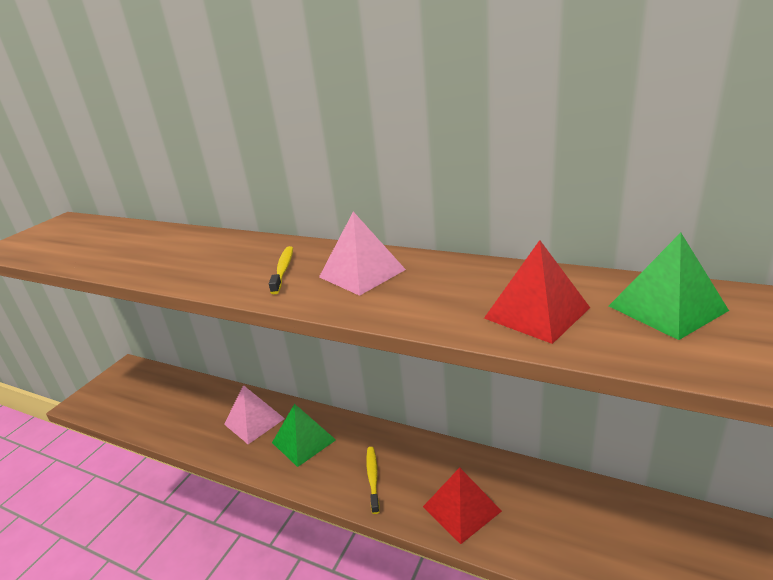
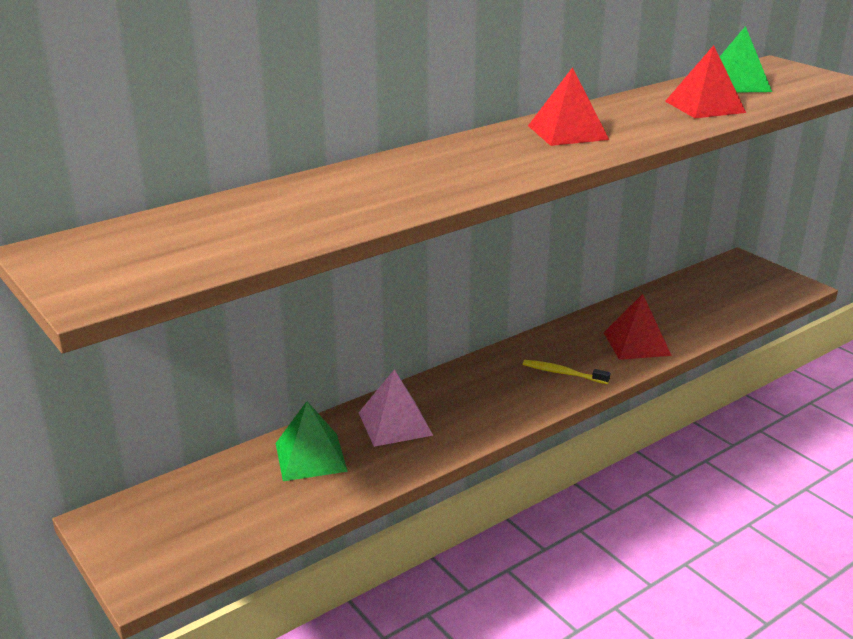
camera: 65 degrees left, 0 degrees up
(283, 270) = (512, 154): yellow toothbrush -> none
(304, 441) = (468, 398): green pyramid -> green pyramid (310, 457)
(362, 273) = (567, 132): pink pyramid -> red pyramid

